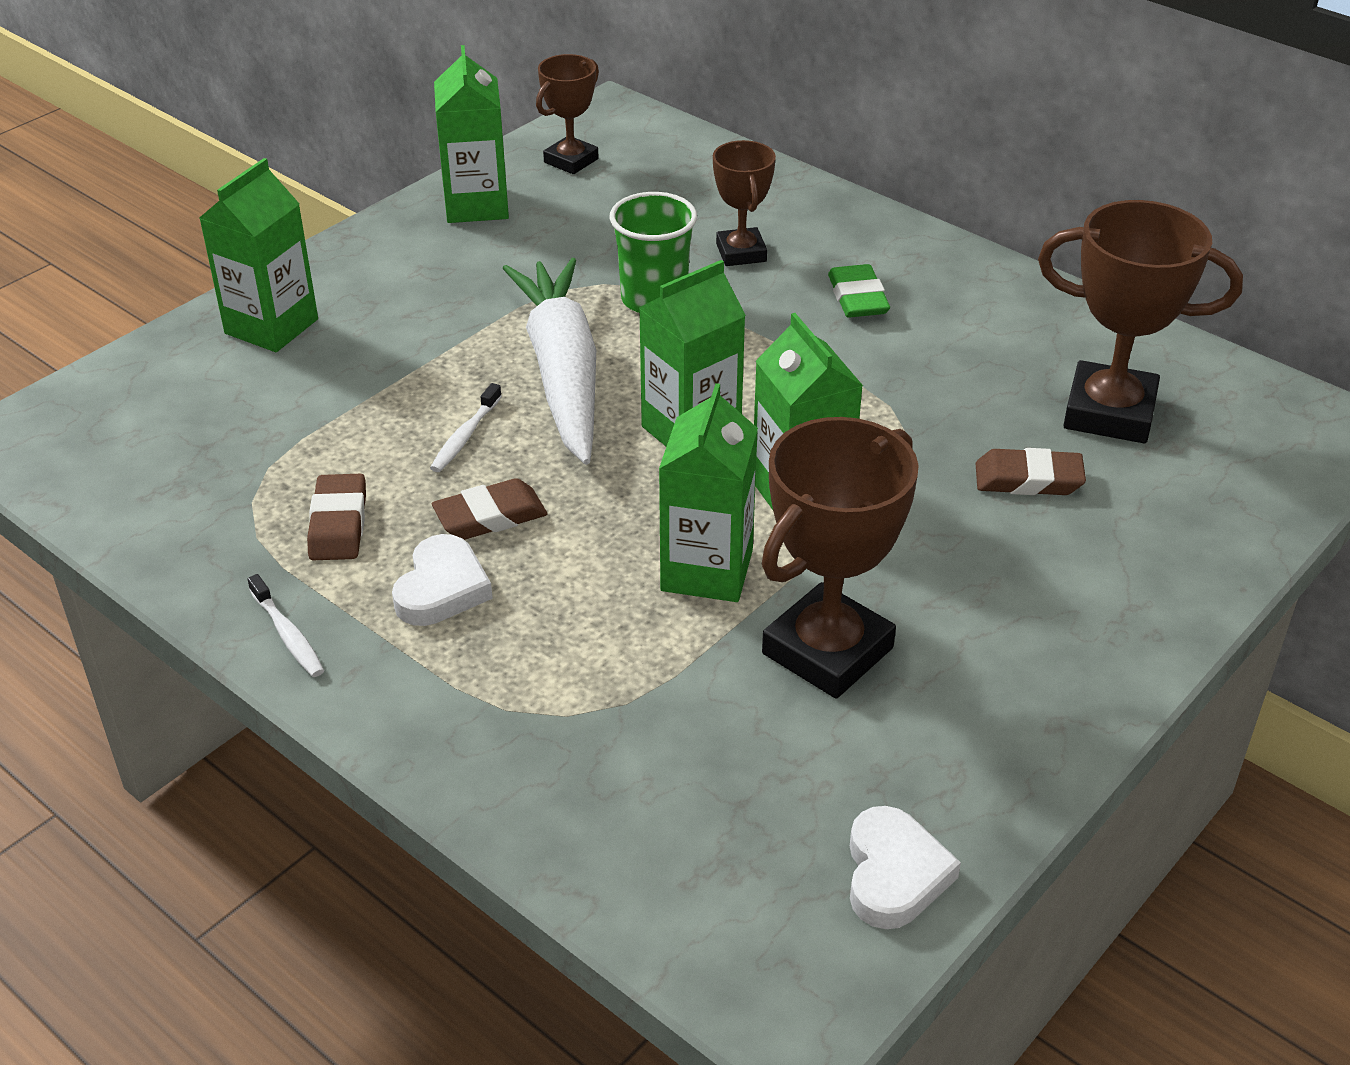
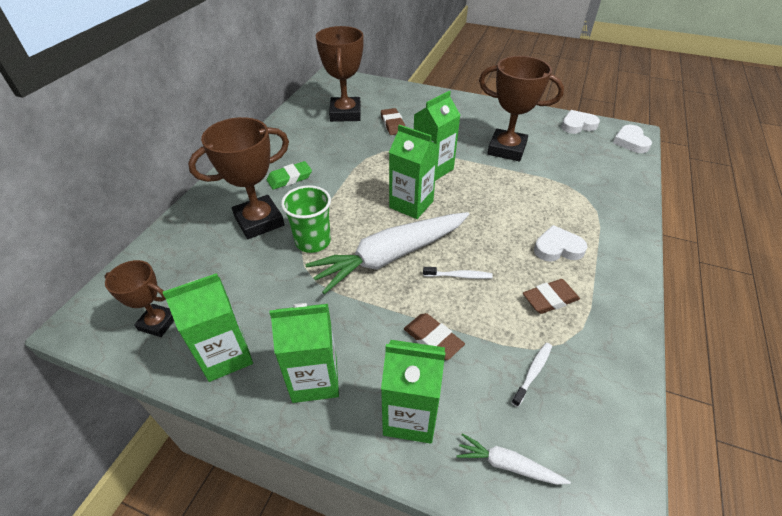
camera: 110 degrees left, 5 degrees up
(146, 383) = (508, 465): none -> white carrot
(288, 635) = (624, 287): white toothbrush -> white toothbrush (533, 372)
(490, 516) = (506, 248): brown eraser -> brown eraser (433, 339)
(707, 570) = (490, 181): green carton -> green carton (315, 379)
(741, 253) = (259, 221): brown trophy -> brown trophy, size x1.70
(747, 964) = (630, 142): none -> white heart

